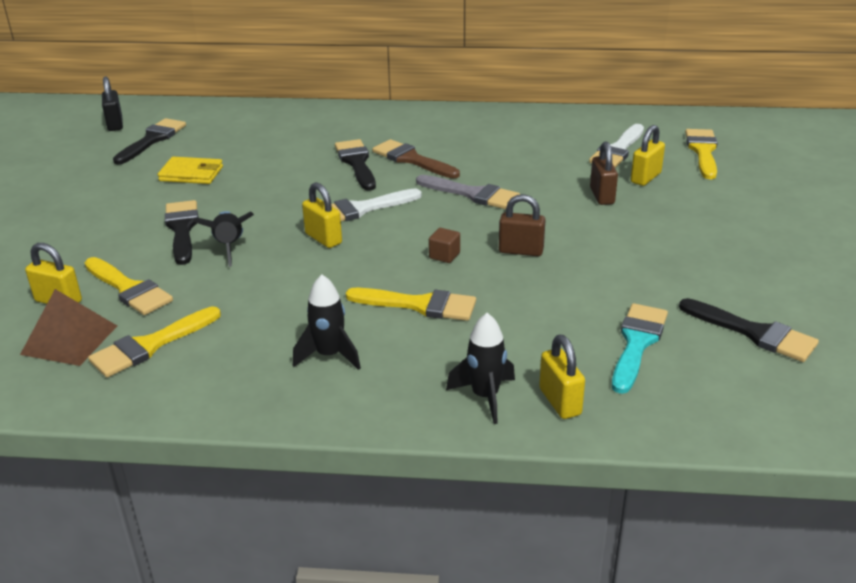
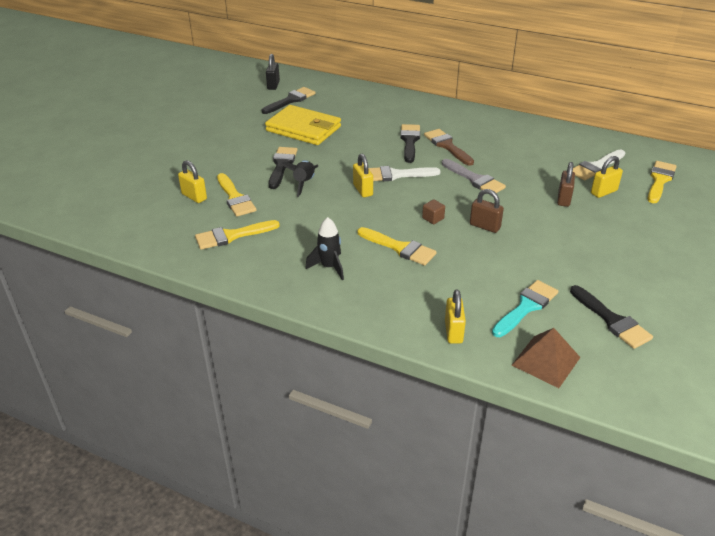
camera: 20 degrees right, 5 degrees up
(69, 339) = (190, 222): brown pyramid -> brown pyramid (546, 361)
(191, 174) = (303, 129): yellow wallet -> yellow wallet, size x1.77
(485, 397) = (409, 316): black rocket -> none

